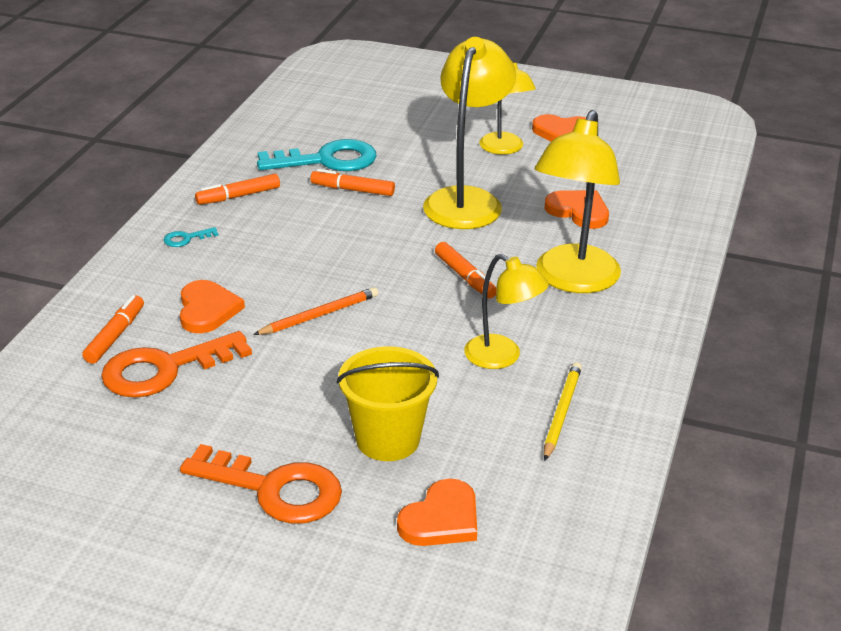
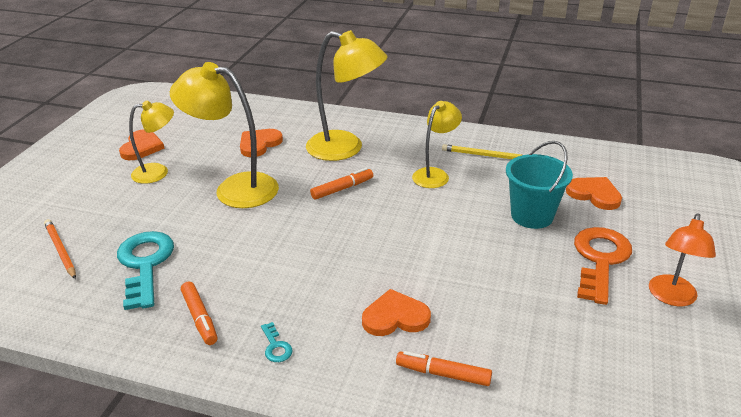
camera: 90 degrees left, 0 degrees up
(164, 369) = (485, 333): orange key -> none
(180, 542) = (671, 297): none -> orange lamp
(319, 315) = (397, 253): orange pencil -> orange pencil (61, 250)
(352, 190) = (204, 246): orange marker -> none
(387, 440) = (532, 216): yellow bucket -> turquoise bucket

